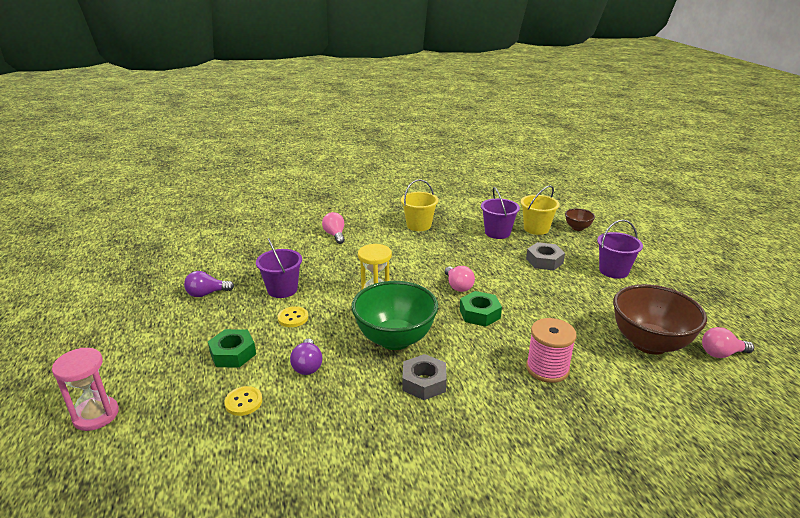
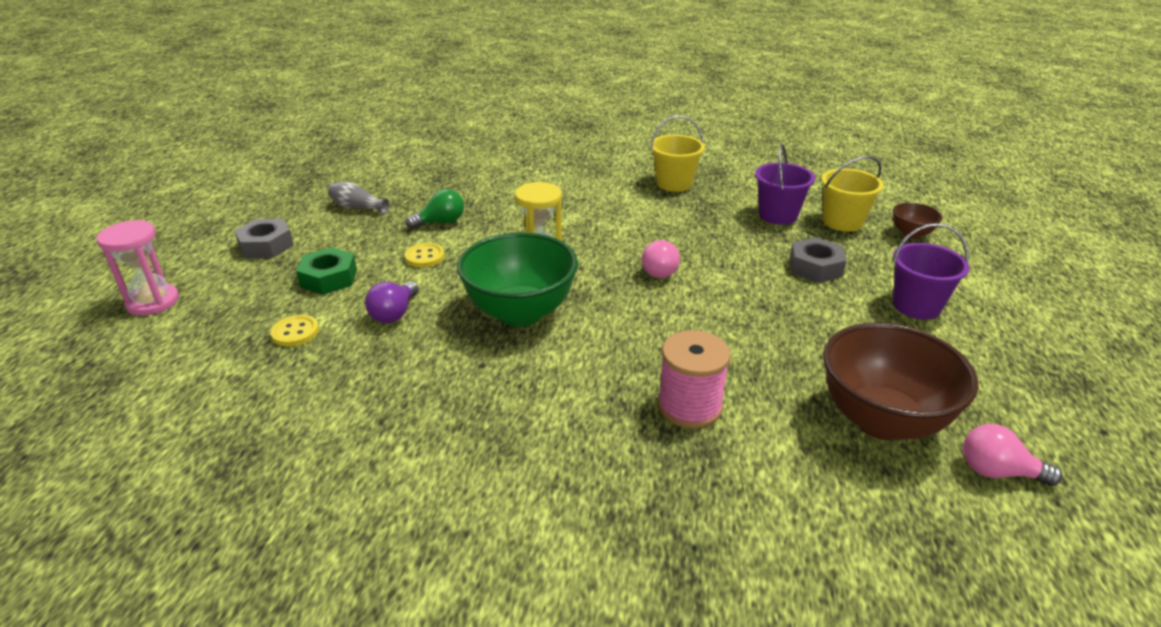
camera: 25 degrees right, 5 degrees up
(206, 294) = (357, 208): purple light bulb -> grey vase
(282, 289) = (441, 222): purple bucket -> green light bulb
(335, 235) = (556, 174): pink light bulb -> none
(424, 382) = (510, 373): grey nut -> grey nut (266, 245)
(479, 314) = (658, 311): green nut -> none

